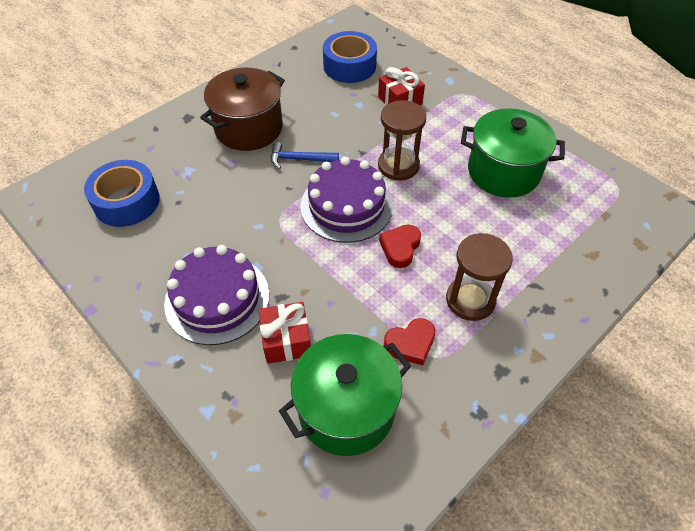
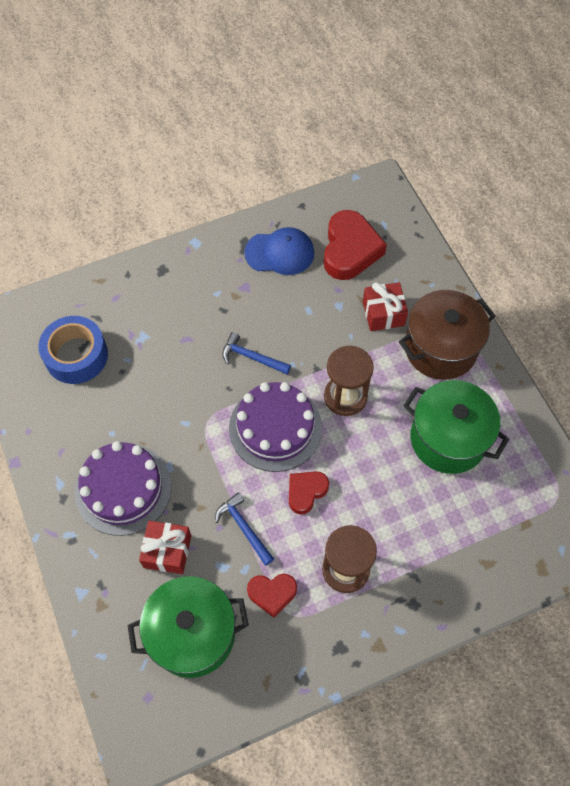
camera: 20 degrees right, 10 degrees up
(249, 128) = (216, 303): brown pot -> brown pot (440, 348)
(290, 81) = (279, 253): none -> blue cap
(349, 66) = (350, 250): blue tape -> red heart
(355, 295) = (244, 527): none -> blue hammer

